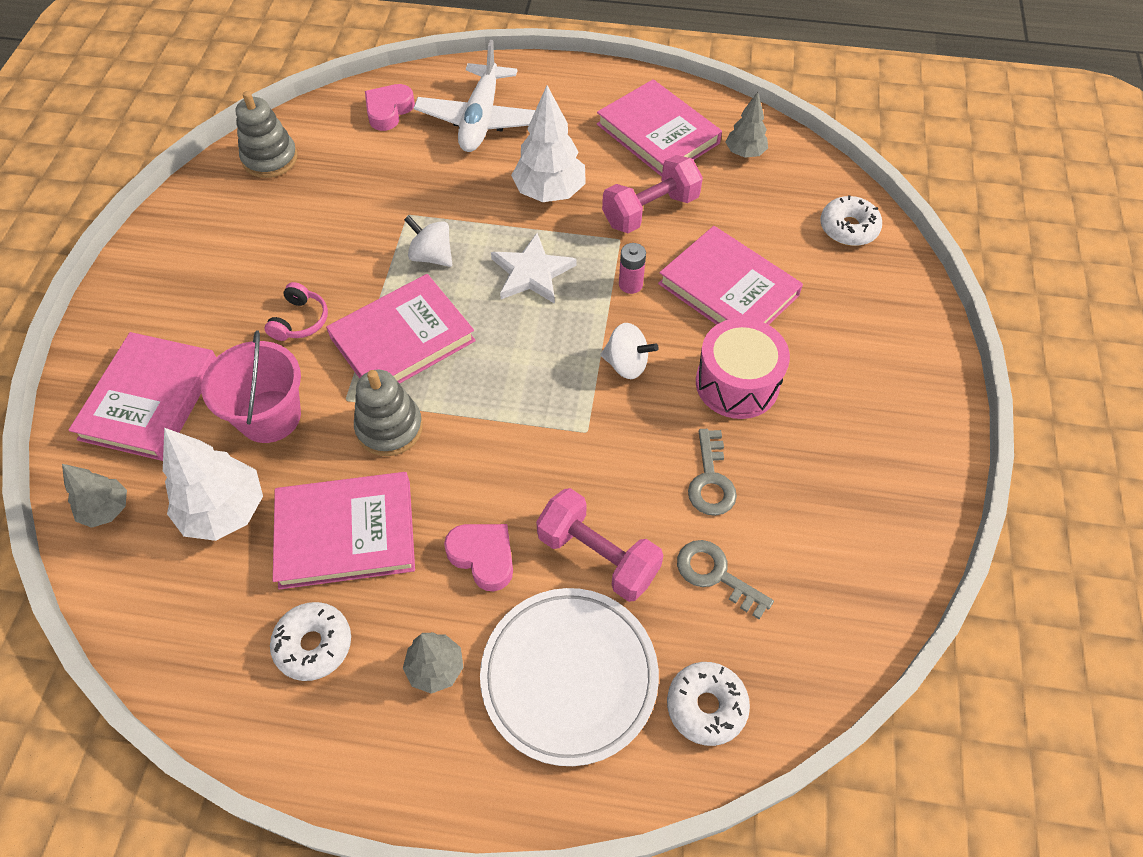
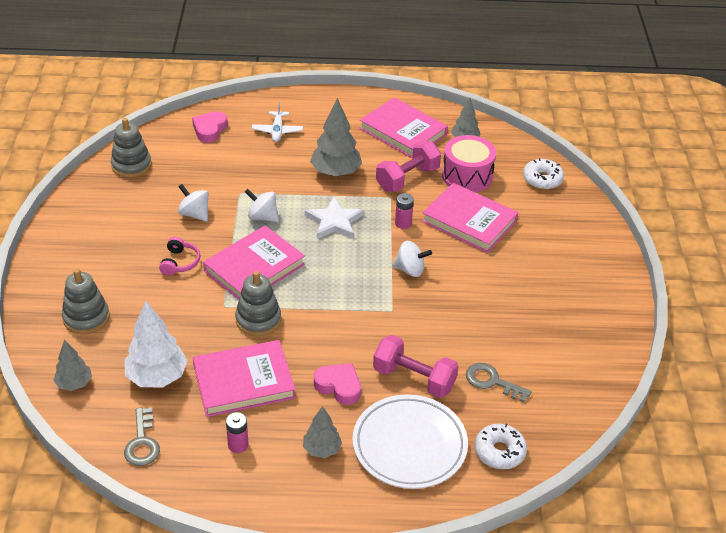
camera: 10 degrees left, 15 degrees down
(150, 400) = (86, 318): pink book -> grey stacking toy
(270, 416) = (173, 320): pink bucket -> none
(313, 645) = (238, 445): white donut -> pink battery
(338, 243) = (194, 214): none -> white spinning top
(481, 120) = (277, 131): white plane -> white plane, size x0.55
(549, 192) = (336, 172): white tree -> grey tree
(711, 480) = (479, 330): grey key -> grey key (142, 442)
(737, 383) = (485, 275): pink drum -> pink drum (467, 176)

